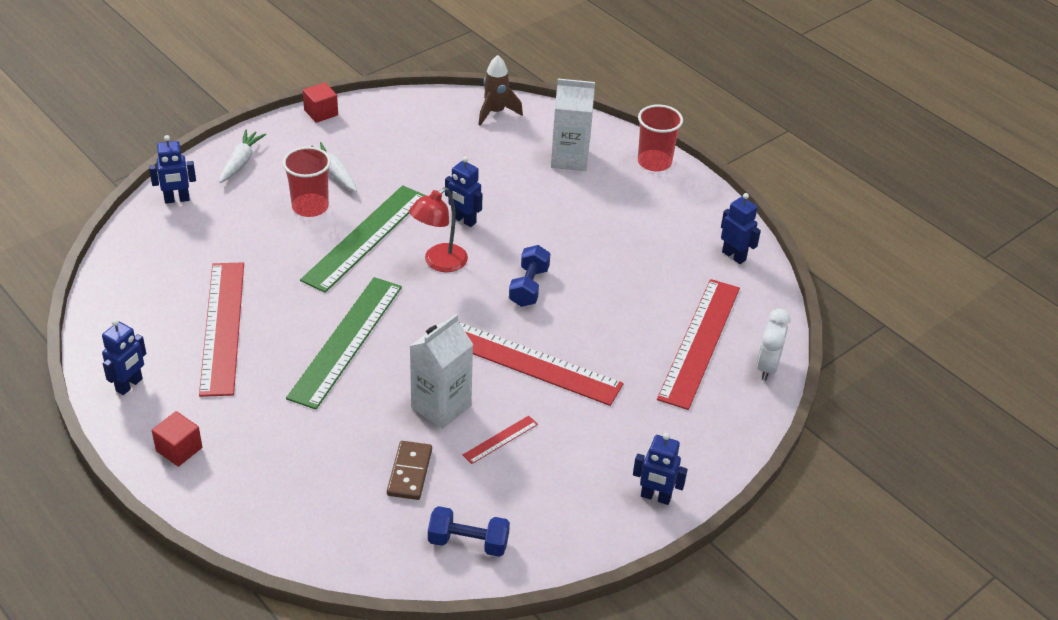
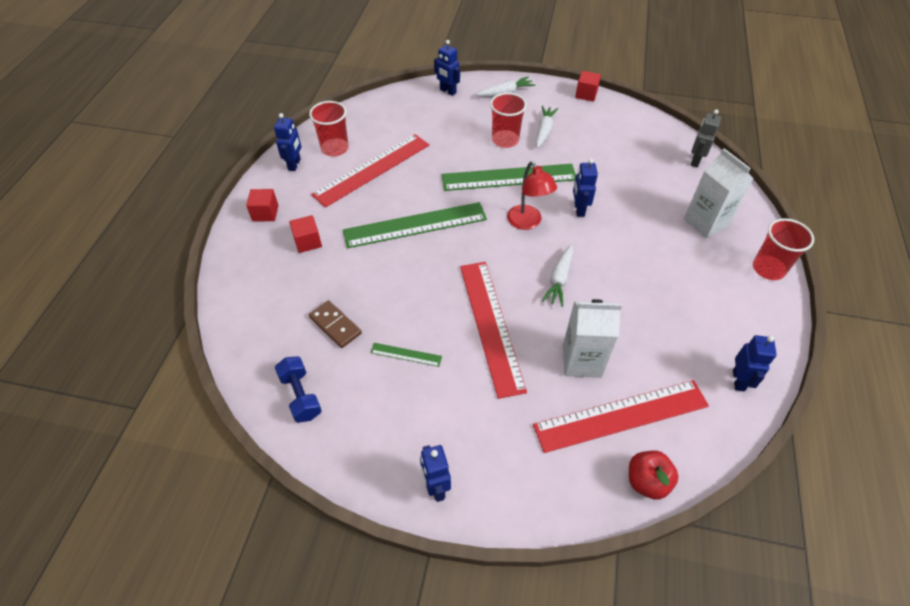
camera: 55 degrees right, 10 degrees up
(129, 385) = (294, 164): blue robot -> blue robot turned 75 degrees counterclockwise
(147, 338) = (335, 148): none -> red cup
(268, 435) = (308, 242): none -> red cube
(409, 472) = (335, 325): brown domino -> brown domino turned 75 degrees clockwise
(439, 263) = (527, 223): red lamp -> red lamp turned 120 degrees counterclockwise
(441, 406) = (405, 304): white carton -> white carton (581, 361)
(495, 112) = (695, 161): brown rocket -> grey robot
(500, 439) = (406, 354): red ruler -> green ruler
(529, 287) = (559, 279): blue dumbbell -> white carrot
(767, 367) = (647, 481): white clock -> red apple

